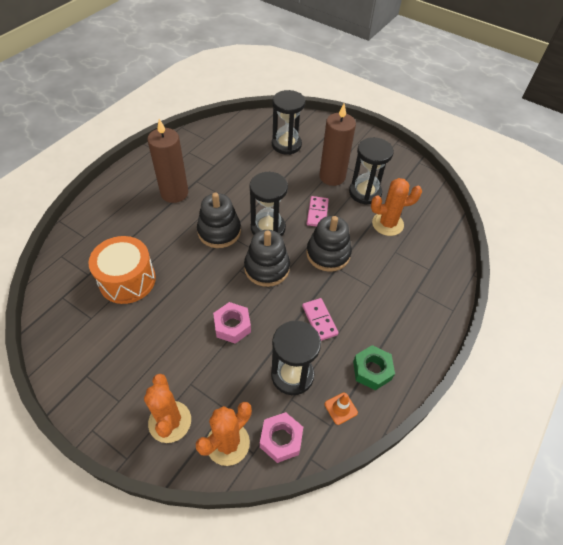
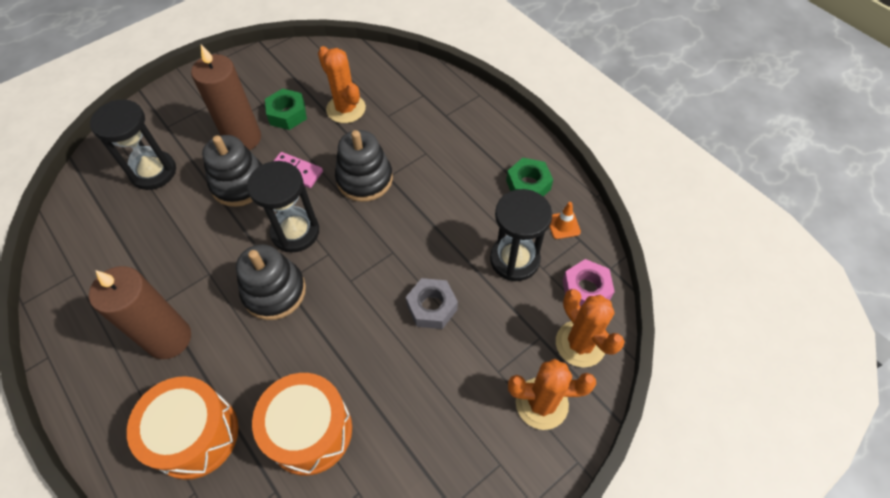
camera: 70 degrees left, 5 degrees up
(117, 226) = (195, 435): none -> orange drum
(232, 326) = (432, 307): pink nut -> grey nut
(267, 268) = (359, 249): black stacking toy -> black stacking toy (239, 184)
(319, 320) = (453, 214): pink domino -> none
(365, 192) = (287, 114): black hourglass -> green nut
(387, 224) = (346, 109): orange cactus -> orange cactus turned 45 degrees counterclockwise

